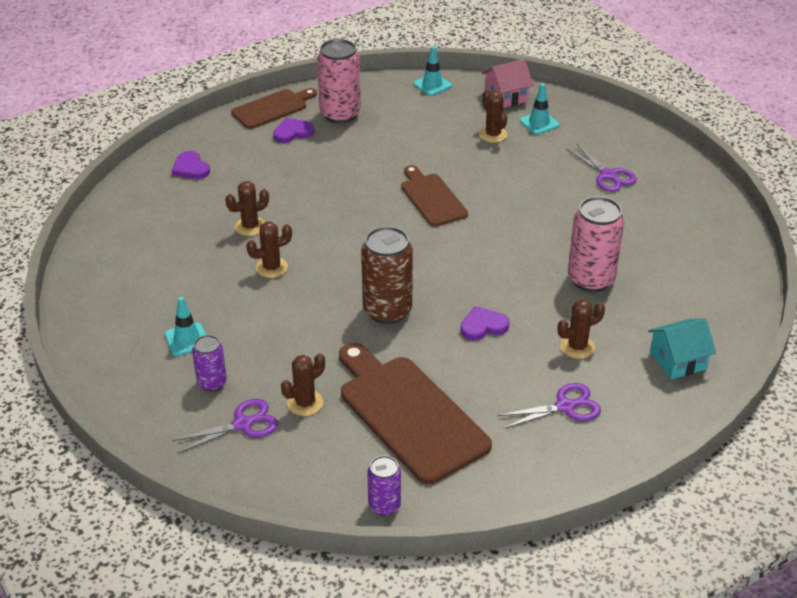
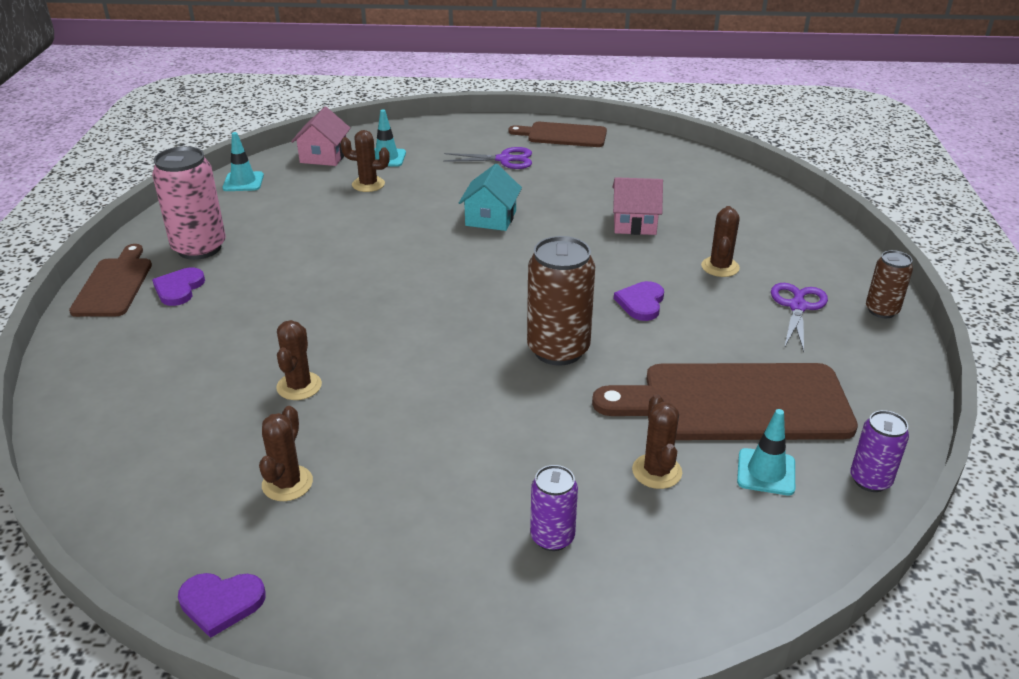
camera: 55 degrees left, 5 degrees down
(187, 339) = (447, 527): turquoise traffic cone -> turquoise traffic cone (766, 472)
(190, 168) = (122, 388): purple heart -> purple heart (221, 603)
(243, 424) = (653, 540): purple scissors -> none
(271, 268) = (393, 400): brown cactus -> brown cactus (287, 483)
(432, 198) = (415, 252): brown cutting board -> brown cutting board (563, 135)
(591, 279) = (634, 223): pink can -> pink house
(611, 455) = (881, 310): none -> brown can
(678, 360) = (781, 229): turquoise house -> turquoise house (490, 218)

